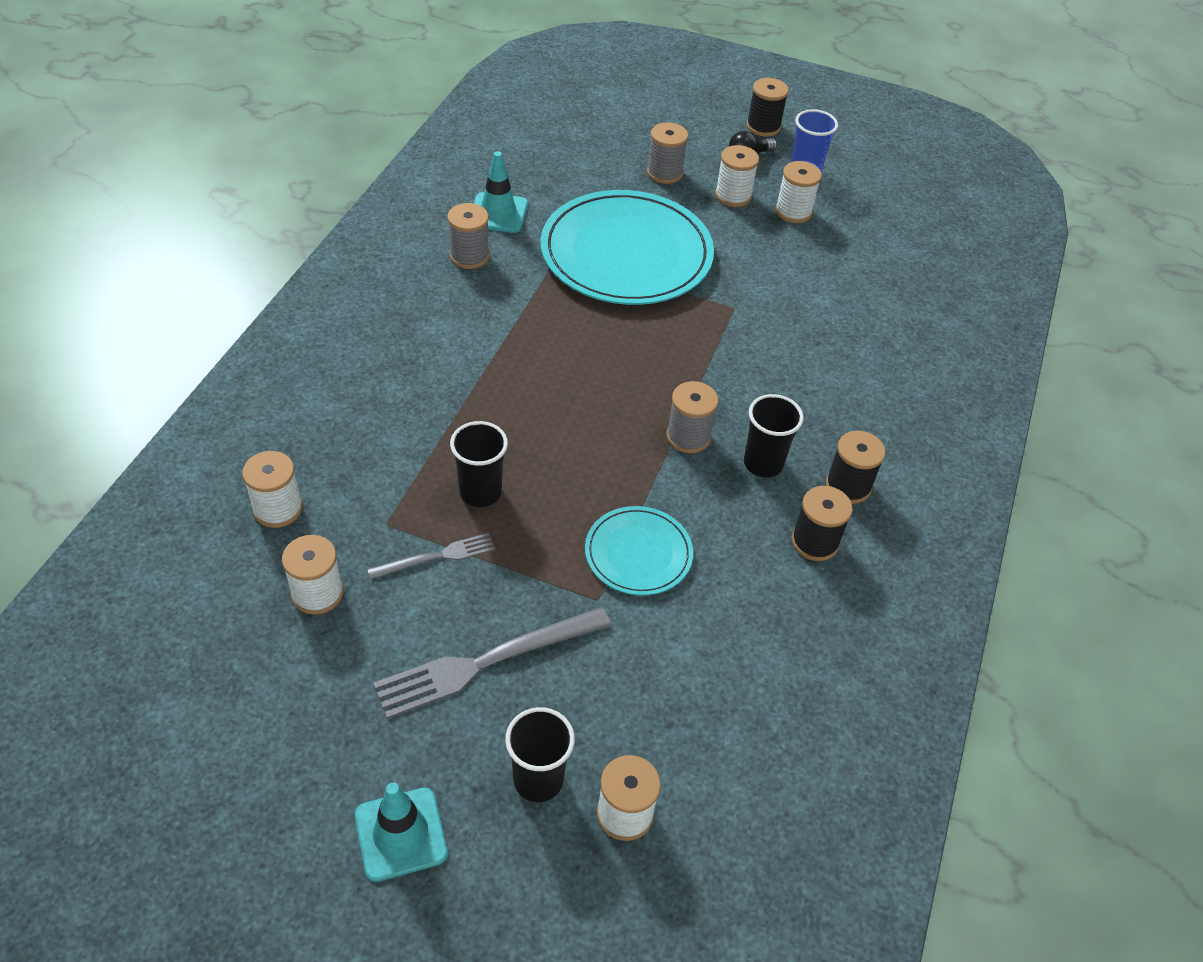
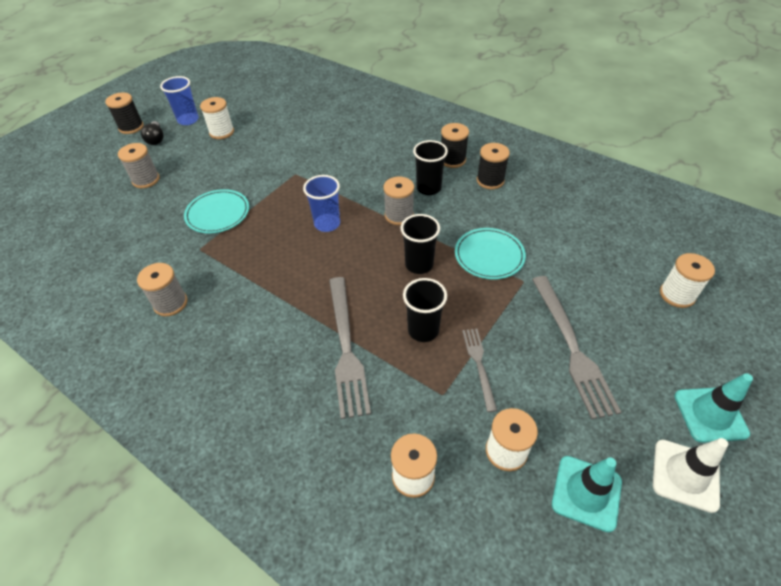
camera: 70 degrees left, 0 degrees up
(304, 790) = (685, 475): none -> white traffic cone
(437, 421) = (346, 348): none -> grey fork
(498, 213) = (130, 278): turquoise traffic cone -> turquoise traffic cone (586, 493)
(538, 780) = (659, 332): black cup -> black cup (419, 264)
(626, 253) = (218, 213): turquoise plate -> turquoise plate, size x0.50
(643, 362) = (327, 224): none -> blue cup
(733, 196) = (190, 153): white spool -> none

